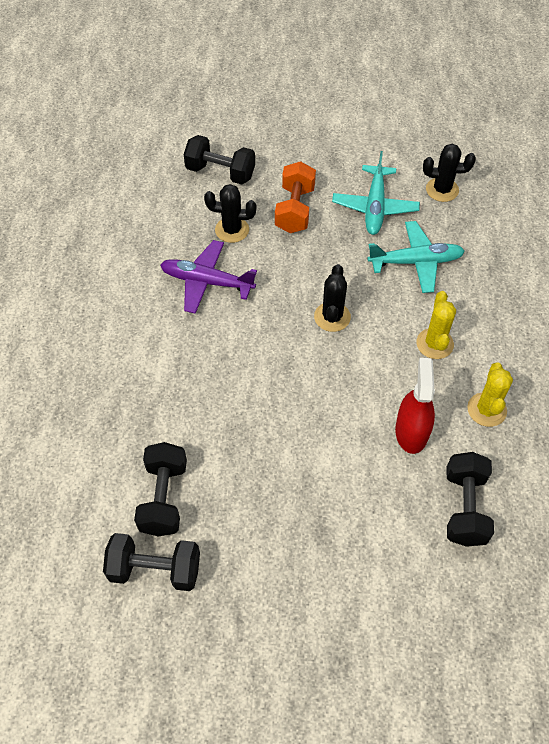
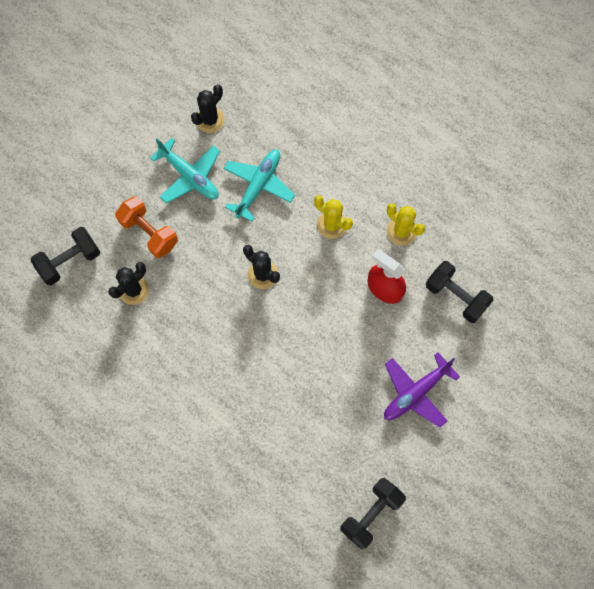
camera: 55 degrees left, 15 degrees up
(164, 498) = (324, 478): black dumbbell -> none
(206, 282) = (168, 339): purple plane -> purple plane (415, 393)

